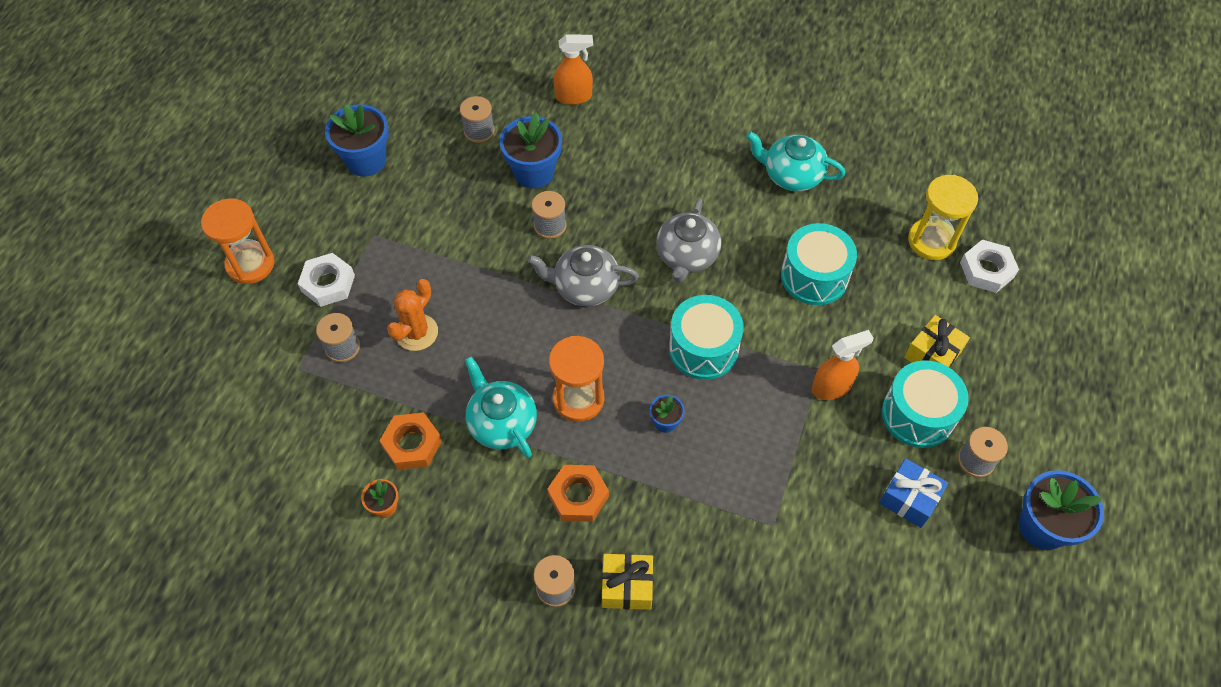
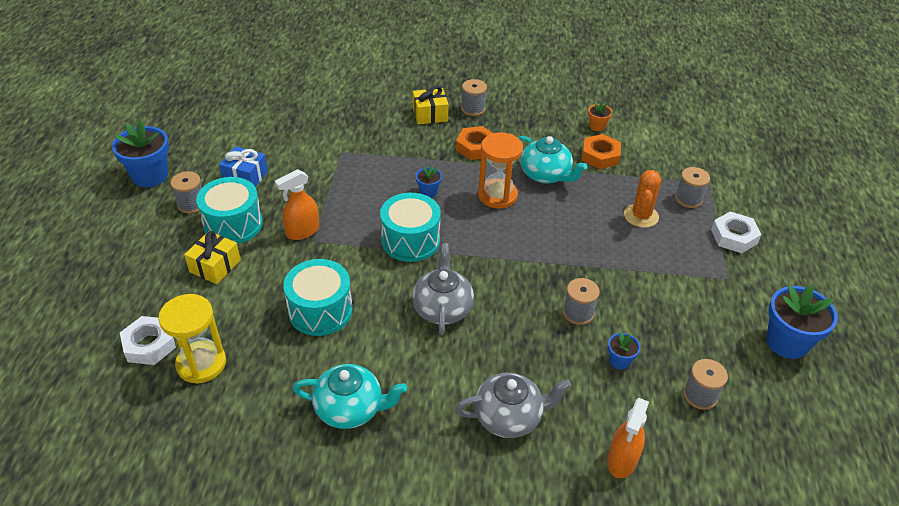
camera: 165 degrees right, 15 degrees down
(250, 264) = (806, 240): orange hourglass -> none
(534, 172) = (619, 361): blue flower pot -> blue flower pot, size x0.50
(574, 96) = (622, 461): orange spray bottle -> orange spray bottle turned 45 degrees counterclockwise
(585, 287) = (524, 268): grey teapot -> grey teapot (509, 417)

